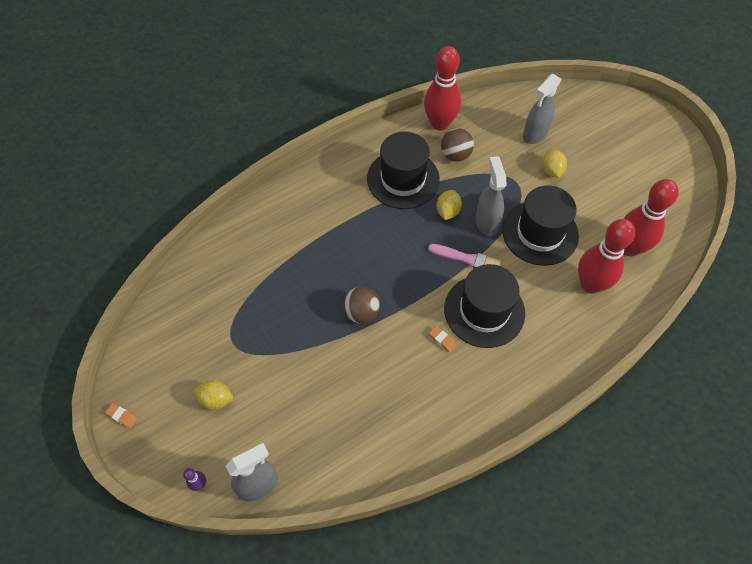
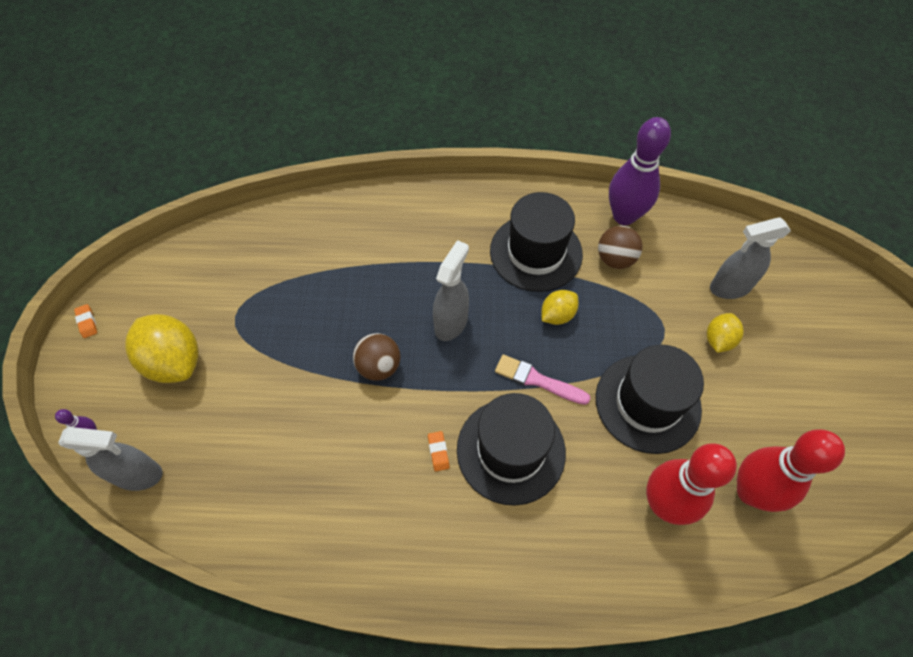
camera: 35 degrees right, 0 degrees up
(216, 399) = (174, 361): yellow lemon -> yellow lemon, size x1.82
(440, 123) = (624, 216): red bowling pin -> purple bowling pin
(467, 259) = (537, 380): pink brush -> pink brush turned 150 degrees clockwise
(486, 222) = (592, 353): grey spray bottle -> grey spray bottle (451, 322)

